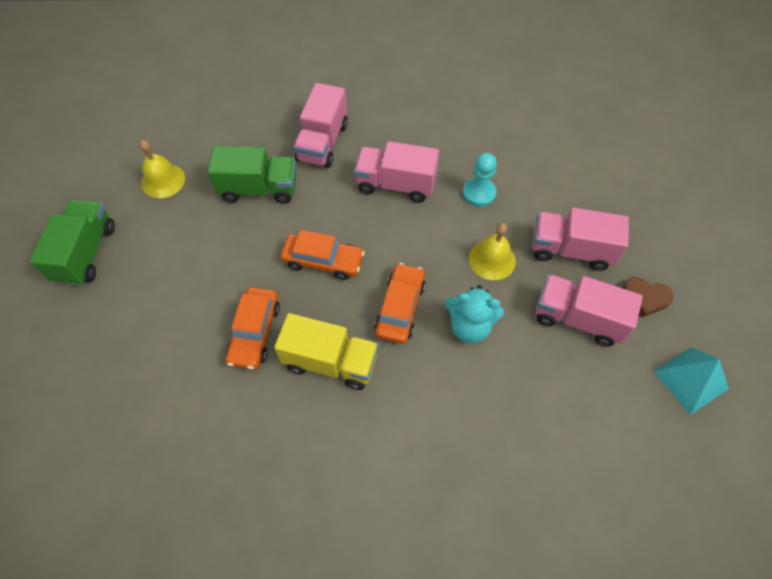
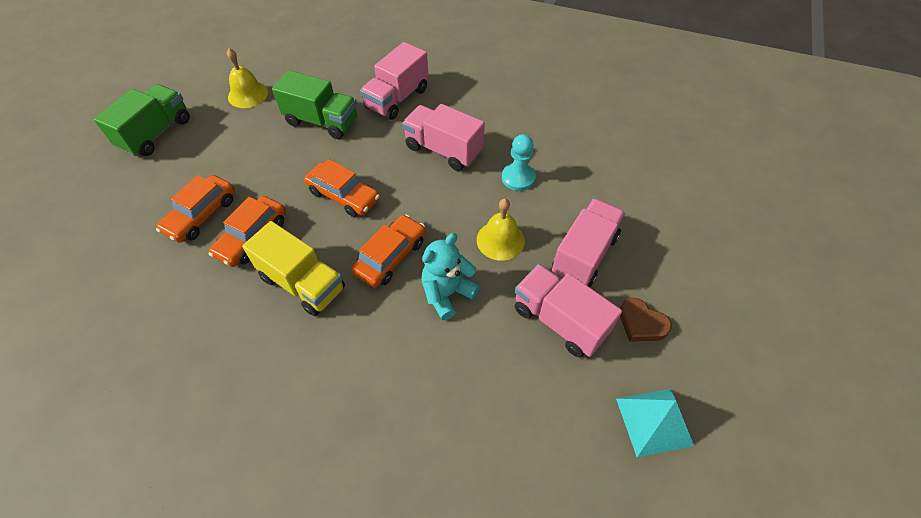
camera: 20 degrees right, 5 degrees down
(189, 326) = (201, 215): none -> orange car
(469, 326) = (447, 293): turquoise teddy bear -> turquoise teddy bear turned 105 degrees clockwise
(570, 250) = (584, 255): pink truck -> pink truck turned 90 degrees clockwise

